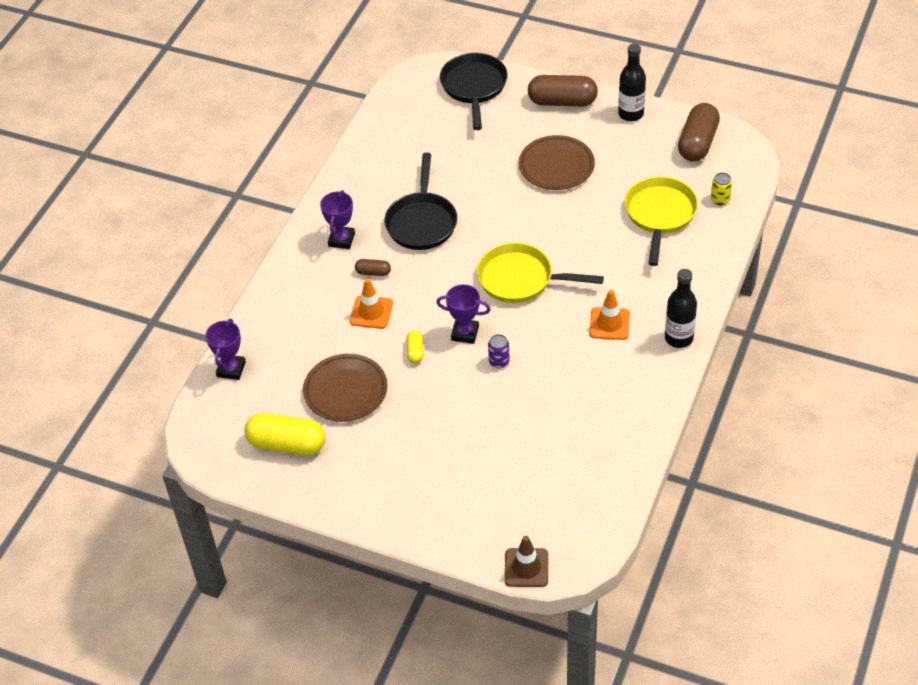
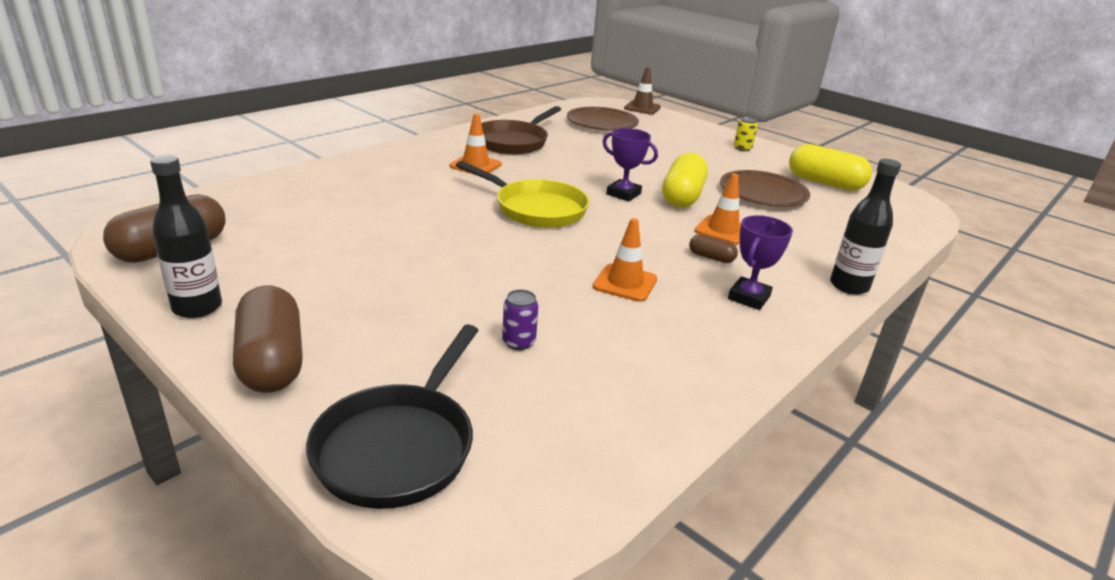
camera: 165 degrees left, 20 degrees down
(231, 369) = (894, 234): purple trophy -> none
(415, 351) = (682, 197): yellow capsule -> yellow capsule, size x2.09
(422, 222) = (625, 283): black pan -> orange traffic cone
(499, 361) = (600, 173): purple can -> purple can (518, 342)
(556, 166) = (387, 283): brown plate -> brown plate (602, 123)
(562, 102) = (272, 361): brown capsule -> brown capsule turned 45 degrees clockwise
(609, 387) = (513, 142): none -> brown pan
(660, 215) = (325, 208): yellow pan -> none
(678, 338) = (424, 146): black bottle -> black bottle (849, 286)
(720, 199) = (242, 200): yellow can -> yellow can (742, 148)

